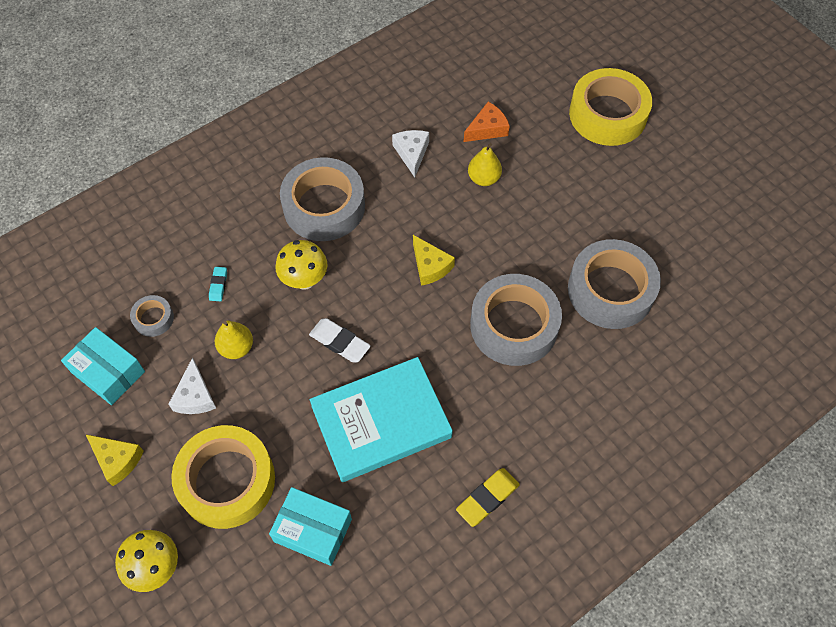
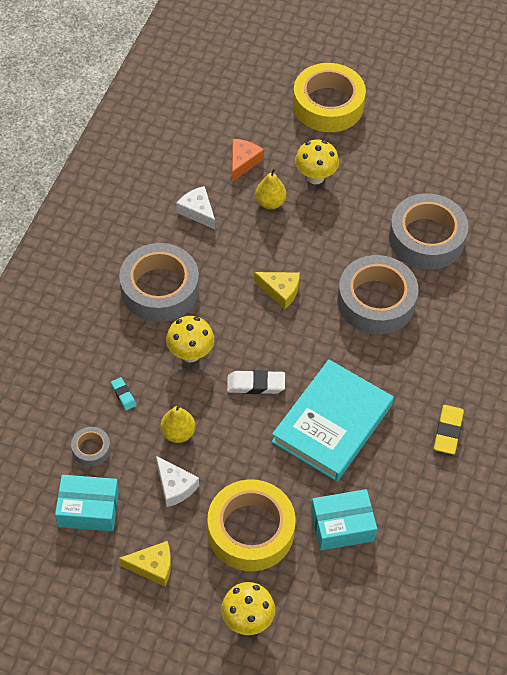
camera: 35 degrees left, 5 degrees down
(544, 176) = (315, 177): none -> yellow mushroom

